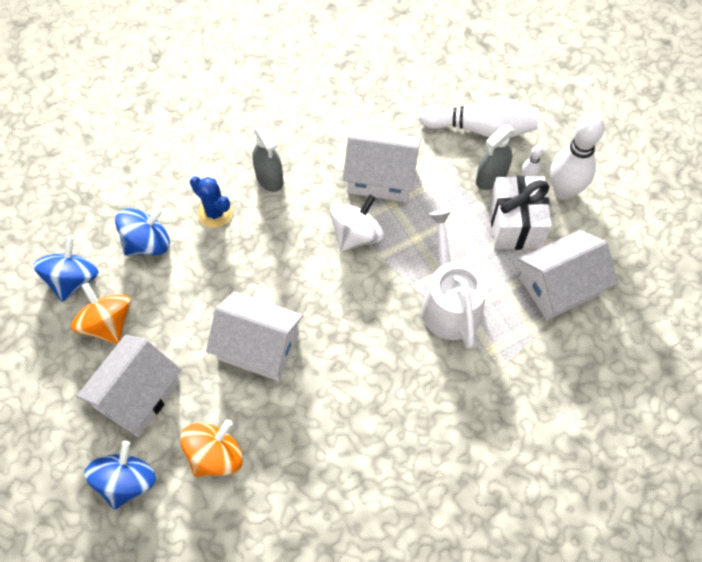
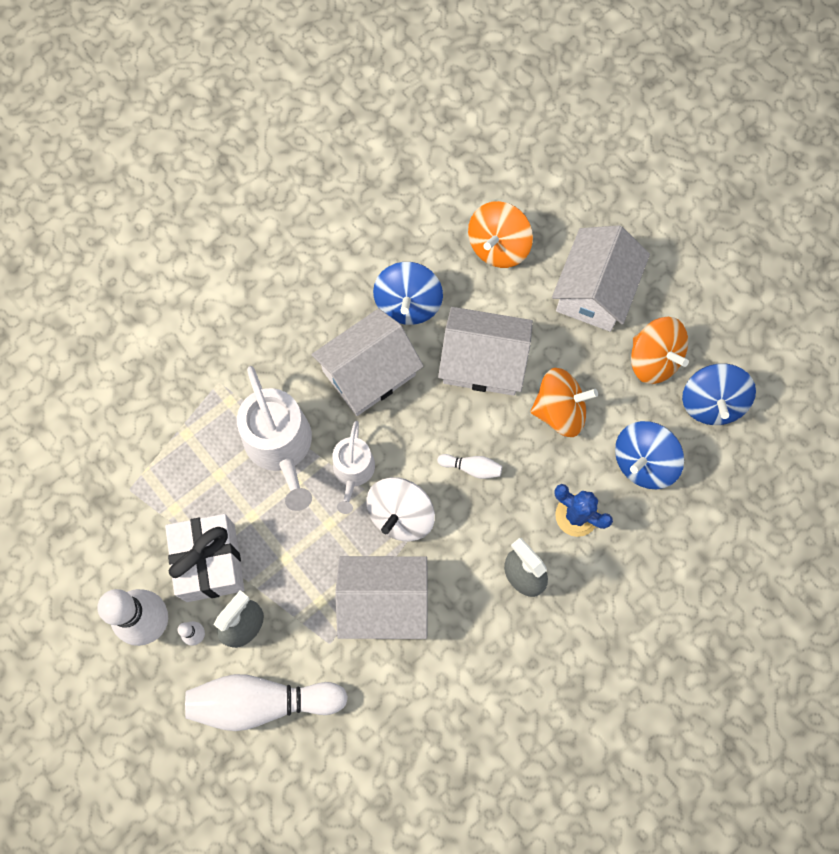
camera: 170 degrees right, 10 degrees up
(126, 481) = (577, 209): blue spinning top -> blue spinning top (408, 303)
(203, 294) = (559, 410): none -> orange spinning top
(290, 261) = (471, 468): none -> white bowling pin
(390, 273) = (353, 472): none -> white watering can
(560, 286) = (155, 489): white house -> white house (369, 373)

